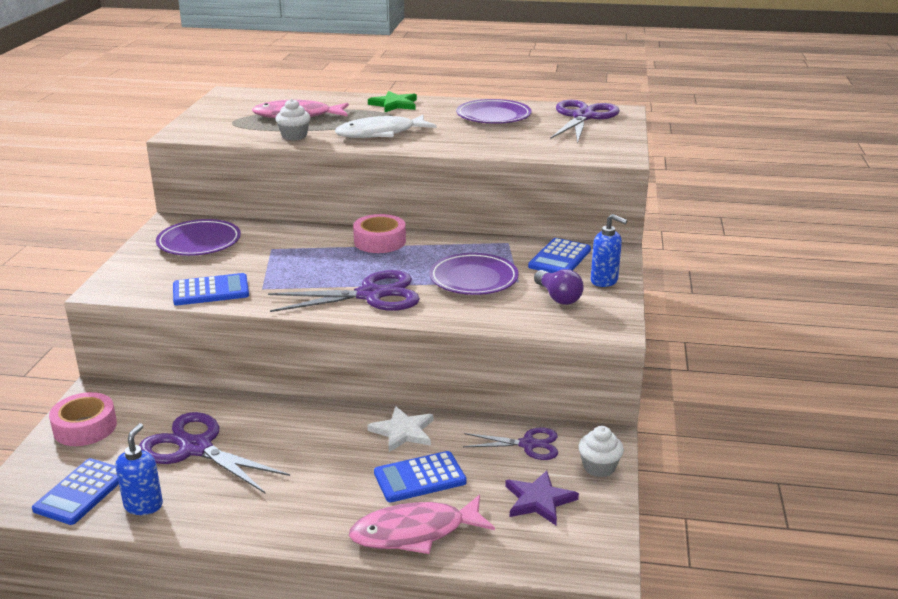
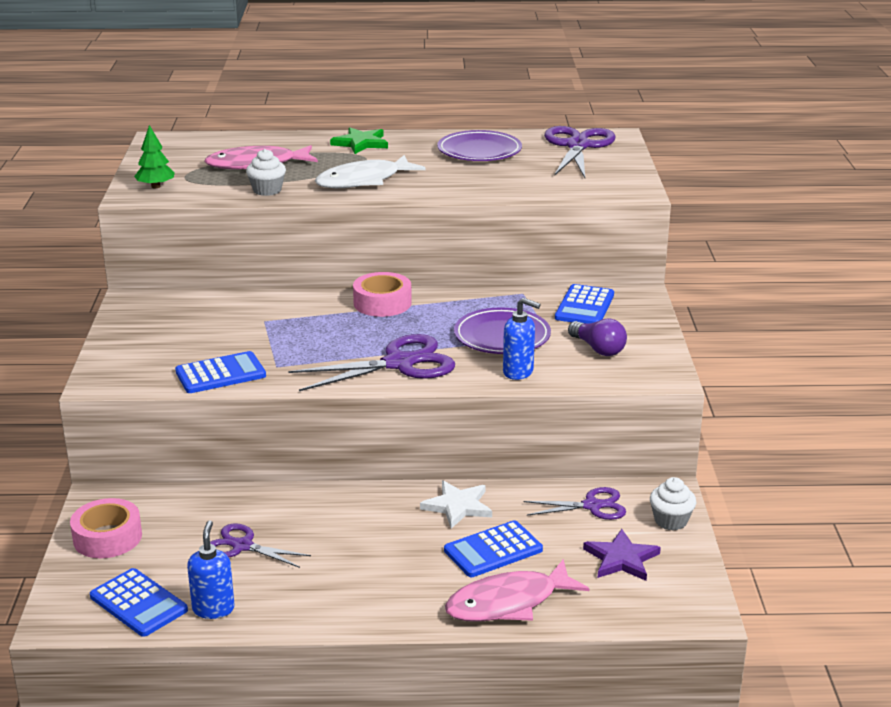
camera: 10 degrees left, 0 degrees up
(81, 492) = (138, 603): blue calculator -> blue calculator turned 60 degrees counterclockwise
(196, 448) = (242, 546): purple scissors -> purple scissors, size x0.60
(199, 242) = (178, 320): purple plate -> none
(203, 127) = (155, 186): none -> green tree
(604, 281) = (640, 327): blue soap dispenser -> blue soap dispenser (518, 372)

